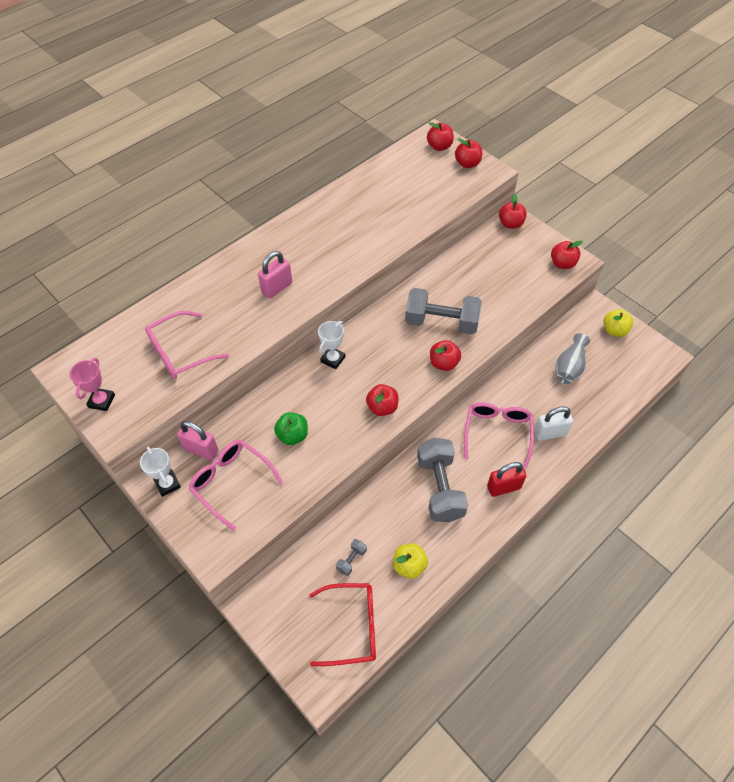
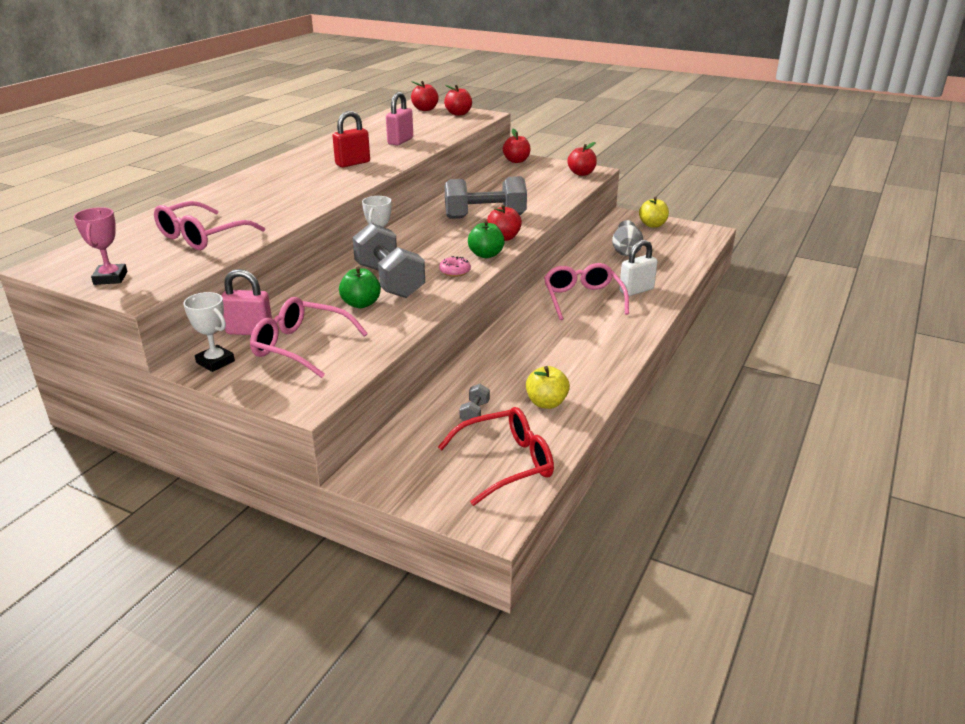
camera: 20 degrees left, 25 degrees down
(277, 288) = (299, 189): pink padlock -> pink padlock (400, 141)
(382, 407) = (455, 271): red apple -> pink donut
(418, 387) = (486, 255): none -> green apple
(440, 488) = (545, 344): grey dumbbell -> grey dumbbell (389, 281)
(503, 487) = (614, 331): red padlock -> red padlock (352, 163)

